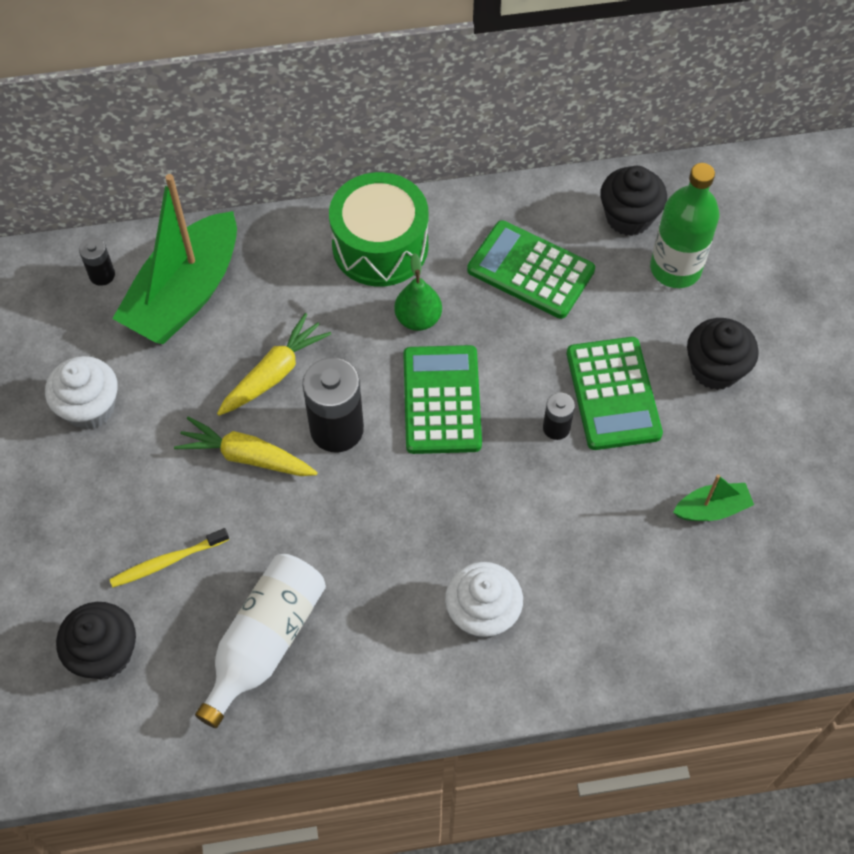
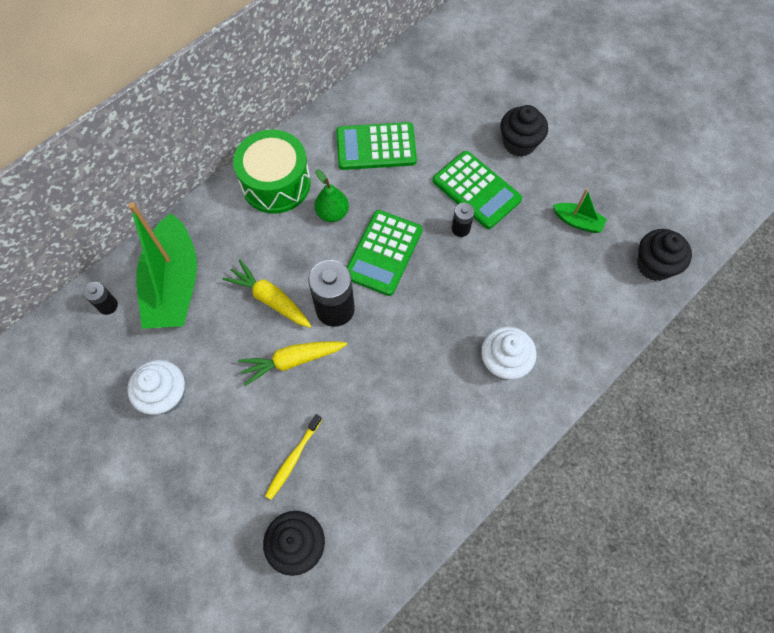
camera: 35 degrees left, 5 degrees up
(265, 641) = (392, 466): white bottle -> none
(274, 373) = (270, 299): yellow carrot -> yellow carrot turned 60 degrees counterclockwise
(441, 400) = (383, 253): green calculator -> green calculator turned 120 degrees counterclockwise
(628, 217) = (407, 85): black cupcake -> black cupcake (654, 265)
(675, 268) = (455, 100): green bottle -> none
(711, 509) = (577, 222): green boat -> green boat turned 75 degrees clockwise

